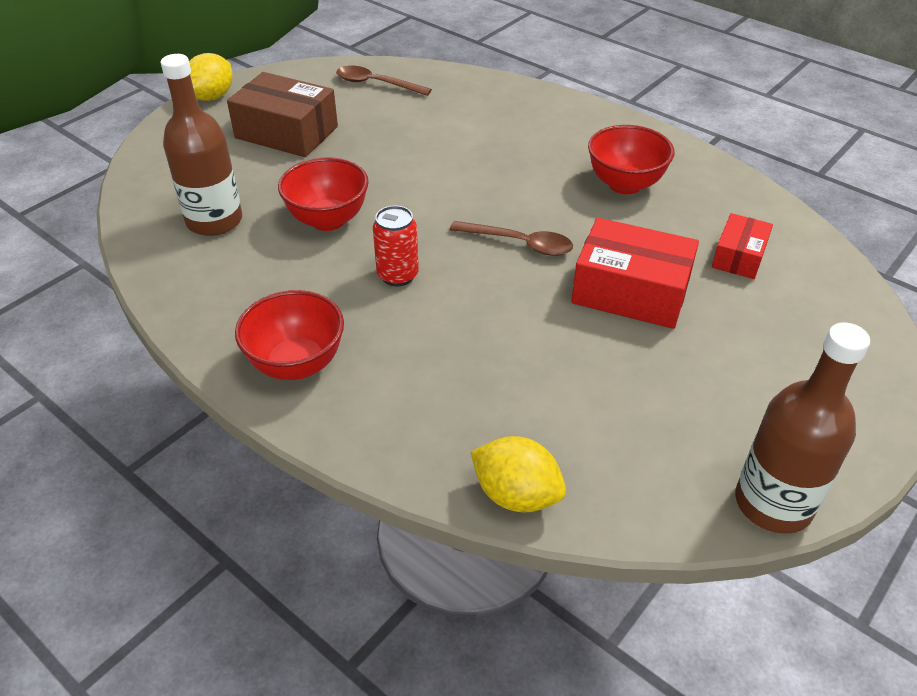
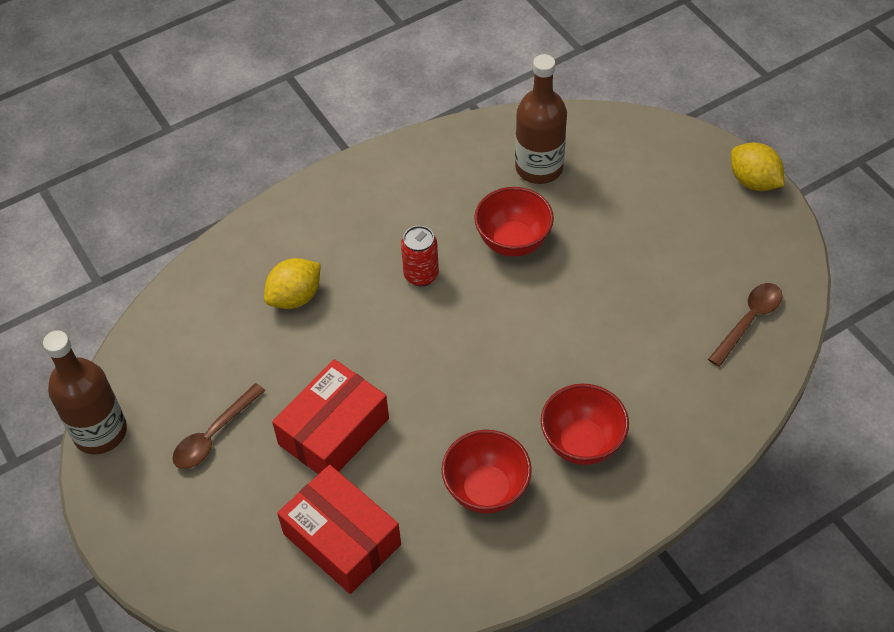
camera: 110 degrees right, 10 degrees up
(286, 132) = (668, 231): brown box -> none
(297, 364) = (349, 199): red bowl -> red bowl (582, 443)
(516, 495) = (181, 292): yellow lemon -> yellow lemon (295, 297)
(519, 243) = (428, 370): brown spoon -> brown spoon (214, 435)
(739, 257) = (342, 539): red box -> red box, size x1.74

